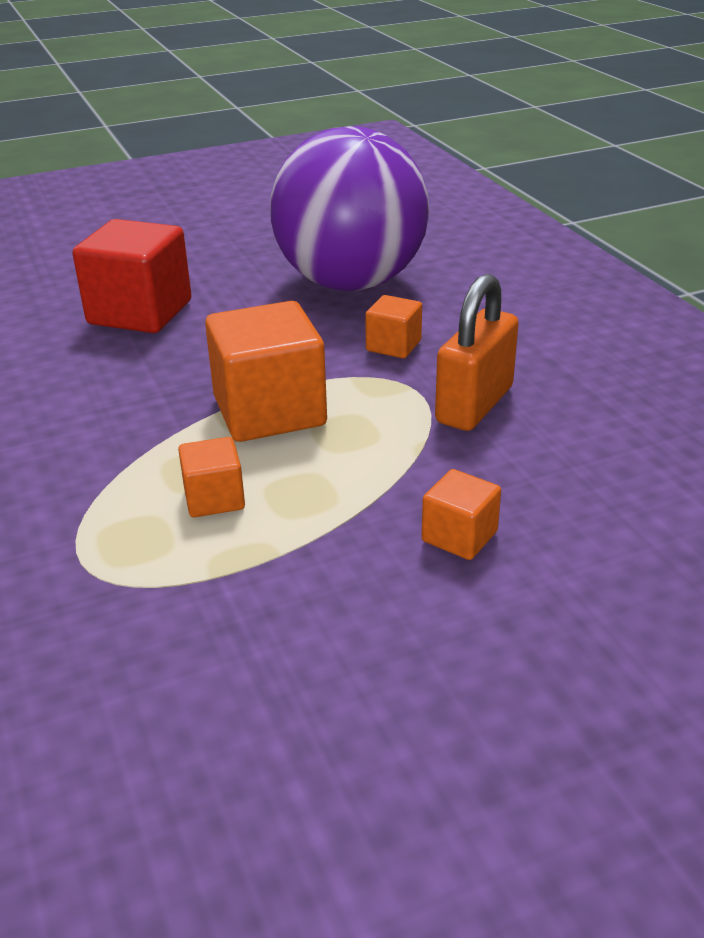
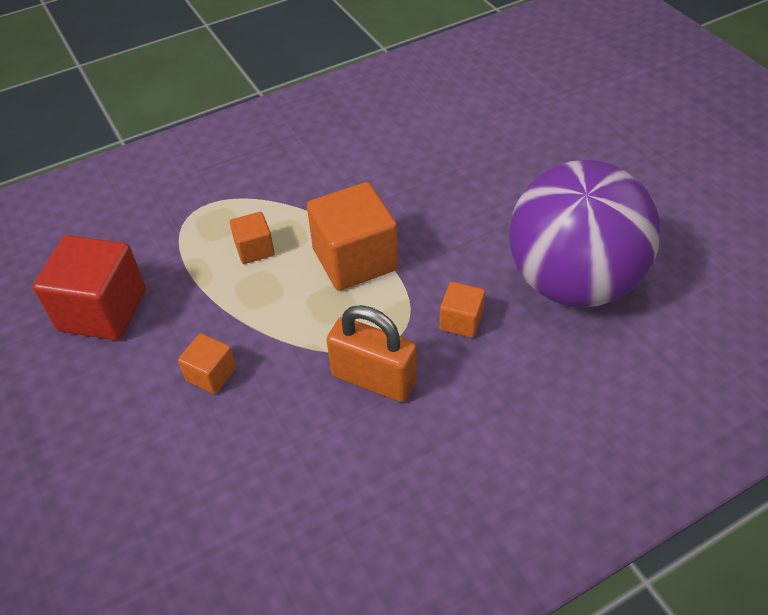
camera: 85 degrees right, 15 degrees up
(140, 312) = (487, 166): red cube -> red cube (103, 310)

